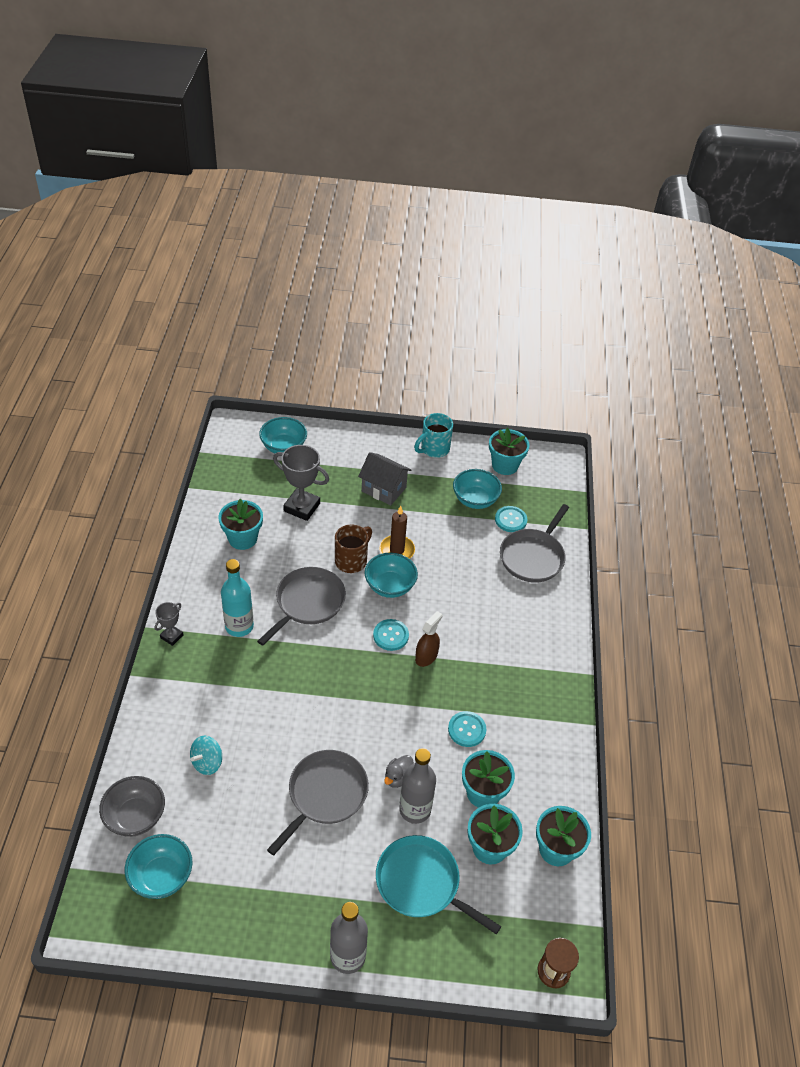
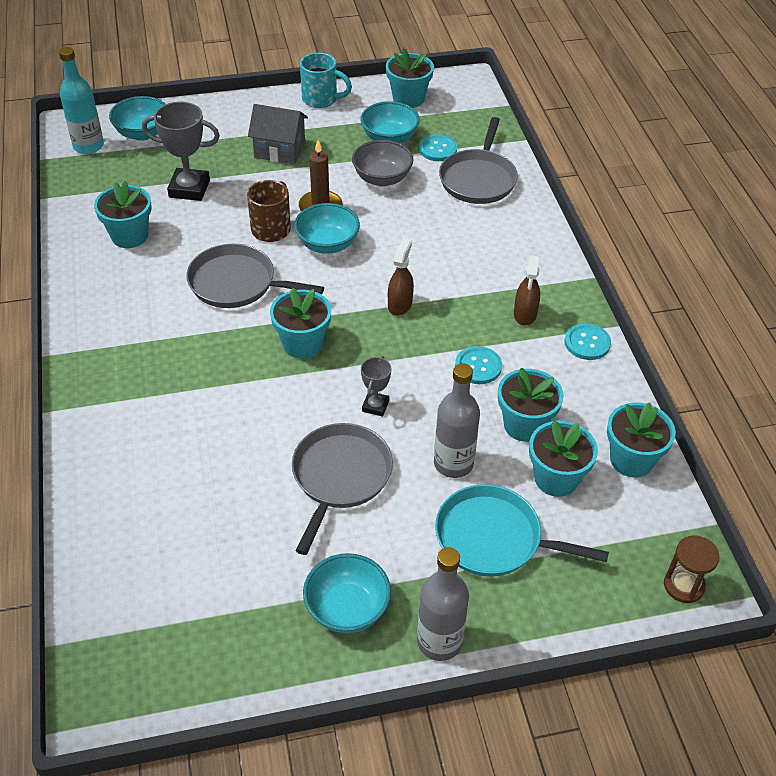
camera: 15 degrees left, 0 degrees up
(135, 816) = (110, 565): grey bowl -> grey bowl (382, 178)
(161, 876) = (170, 621): turquoise bowl -> turquoise bowl (347, 608)
(172, 636) = (80, 358): grey trophy -> grey trophy (375, 406)
(207, 762) = (179, 481): turquoise spinning top -> none
(239, 626) = (162, 327): turquoise bottle -> turquoise bottle (88, 146)
(308, 603) = (236, 283): grey pan -> grey pan turned 90 degrees counterclockwise
(338, 670) = (302, 344): none -> turquoise flower pot
(391, 635) = (349, 293): turquoise button -> turquoise button (587, 343)
(398, 777) = (419, 436): grey duck -> none
(434, 449) = (321, 100): turquoise mug -> turquoise mug turned 105 degrees counterclockwise
(522, 693) = (525, 314): none -> brown spray bottle

